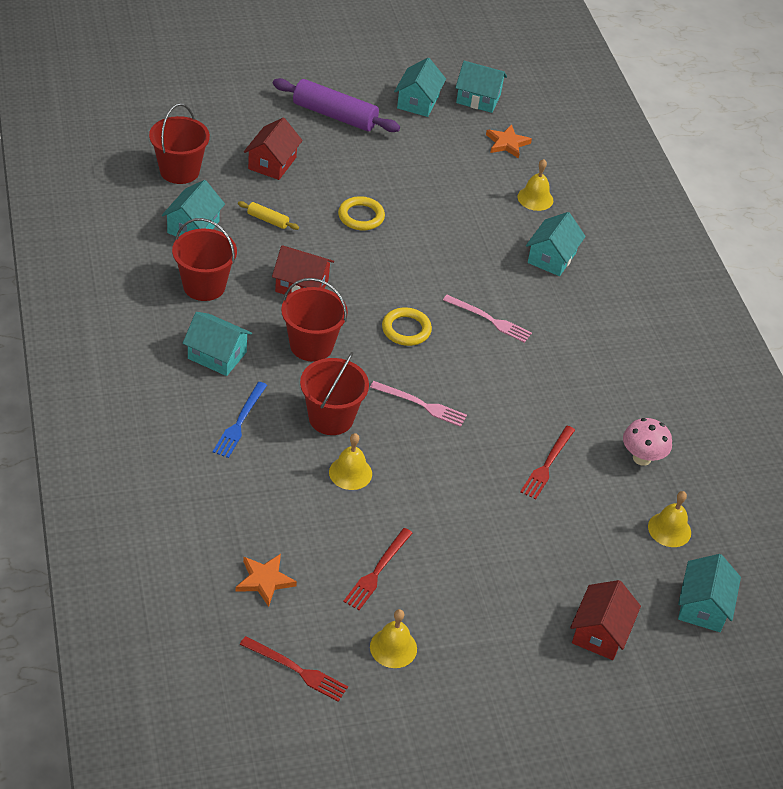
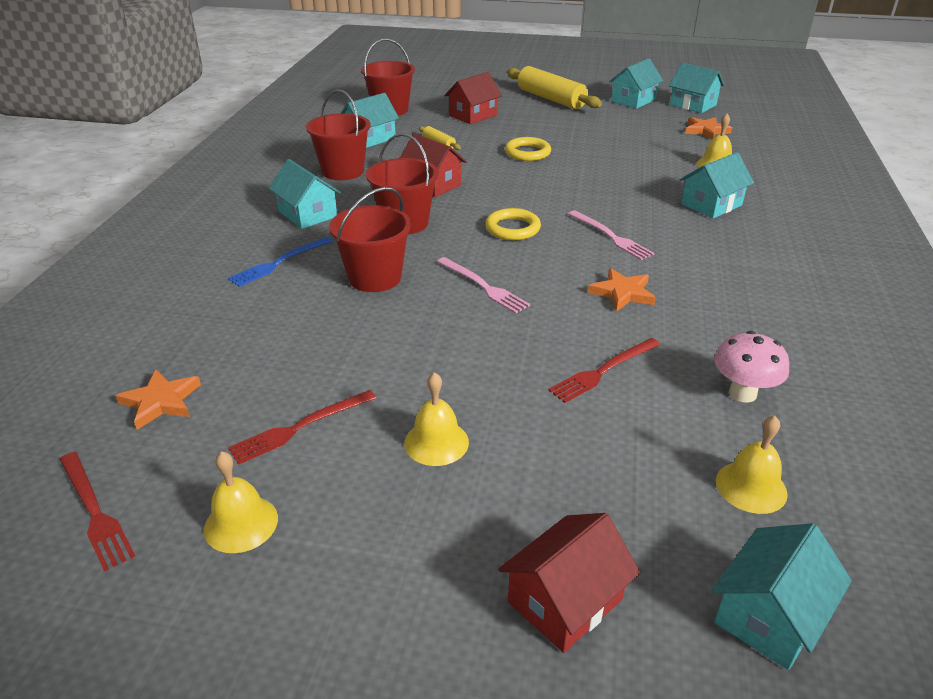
camera: 30 degrees right, 10 degrees down
(334, 115) = (551, 99): purple rolling pin -> yellow rolling pin
(350, 473) = (354, 326): yellow bell -> yellow bell (436, 442)
(527, 384) = (622, 293): none -> orange star

